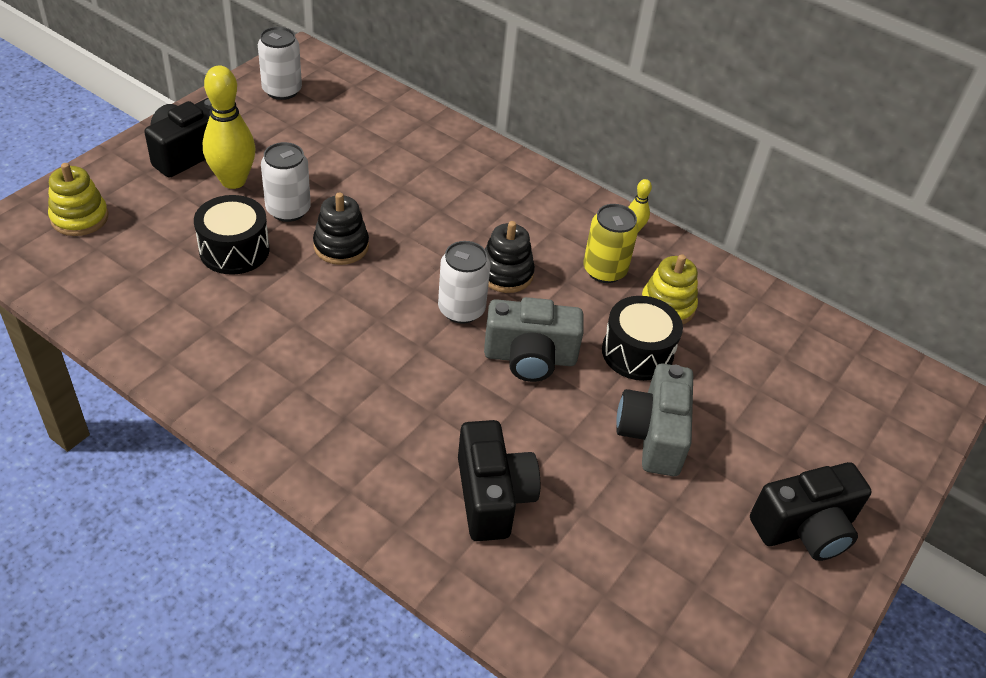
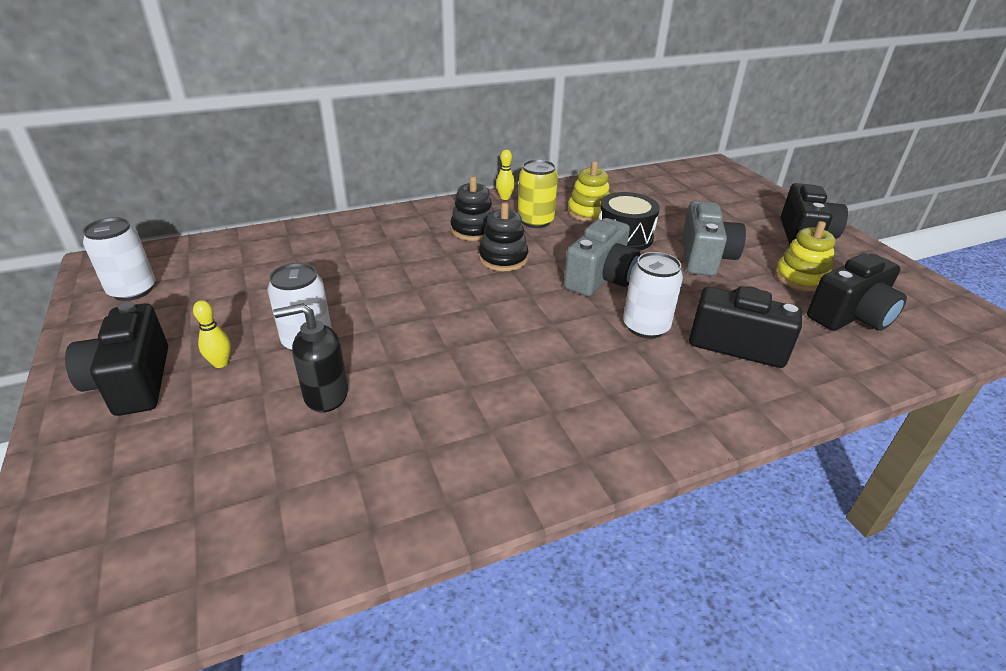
camera: 55 degrees left, 10 degrees down
(80, 218) = (120, 515): yellow stacking toy -> yellow stacking toy (800, 278)
(233, 181) = (221, 363): yellow bowling pin -> yellow bowling pin, size x0.47
(234, 250) = (325, 395): black drum -> black soap dispenser
(341, 246) = (391, 326): black stacking toy -> black stacking toy (473, 230)
(461, 309) = (525, 291): white can -> white can (645, 327)
(630, 596) = (850, 316): none -> black camera
(653, 435) = (705, 257): grey camera -> grey camera turned 120 degrees counterclockwise

